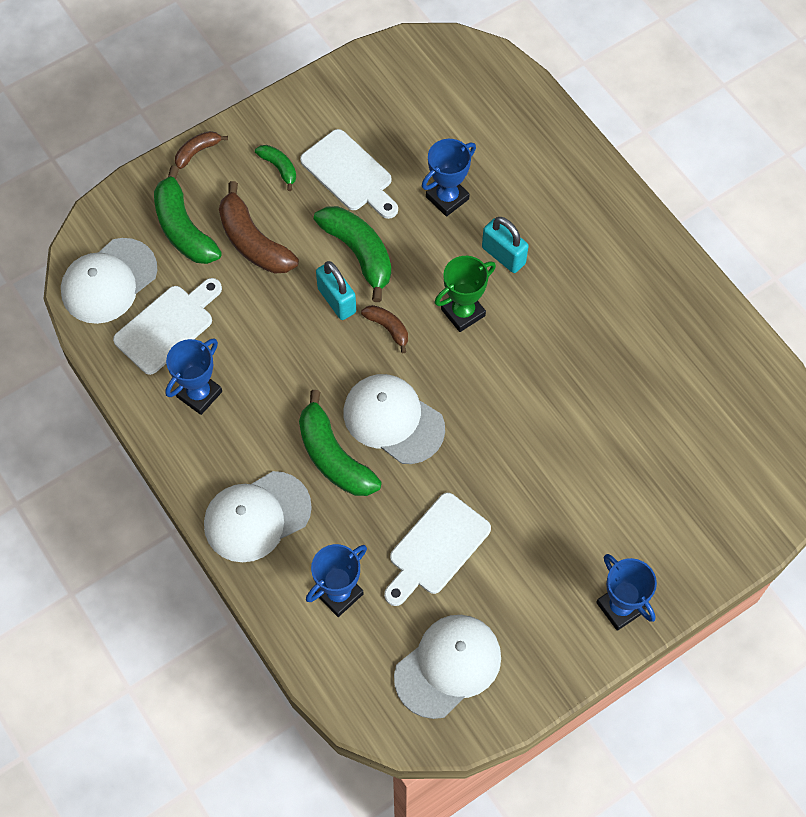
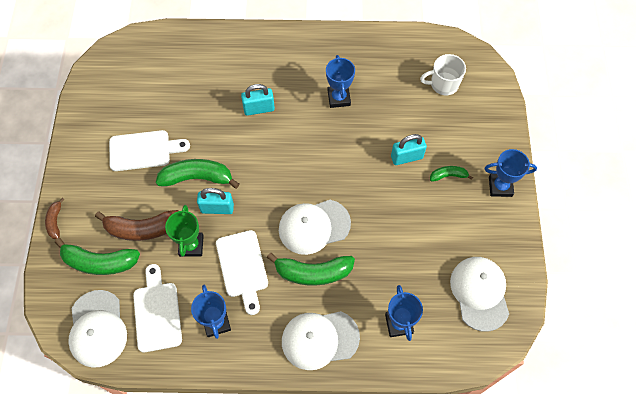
camera: 55 degrees left, 0 degrees up
(257, 517) = (319, 339): white cap -> white cap turned 75 degrees clockwise
(279, 168) = (107, 184): green banana -> green banana (448, 175)
(388, 328) = (256, 193): brown banana -> none
(436, 548) = (406, 254): white cutting board -> white cutting board (242, 267)
(447, 198) = (201, 112): blue trophy -> blue trophy (339, 98)
(463, 312) = (276, 150): green trophy -> green trophy (191, 245)
(572, 467) = (406, 157): none -> turquoise padlock
(720, 447) = (443, 84): none -> white mug

